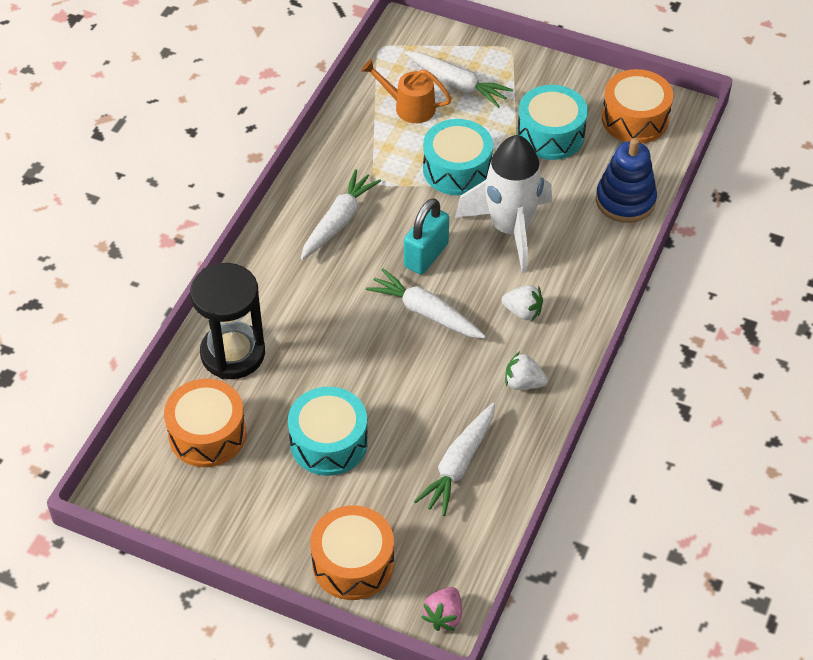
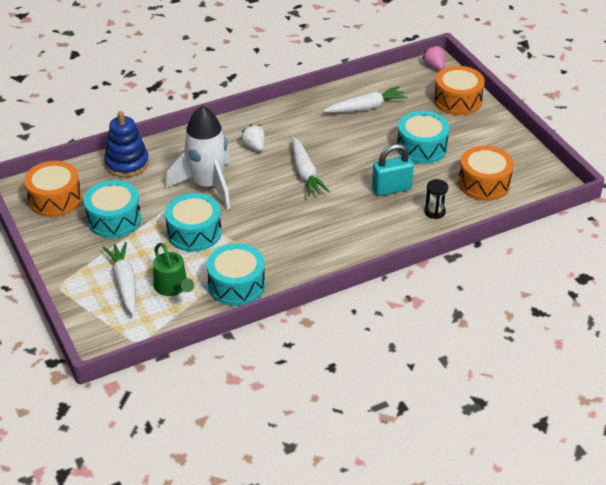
camera: 140 degrees left, 10 degrees down
(233, 353) = (434, 212): black hourglass -> black hourglass, size x0.46
(338, 221) = (299, 245): white carrot -> none
(354, 144) = (236, 285): none -> turquoise drum
(408, 107) = (173, 287): orange watering can -> green watering can
(426, 255) = (271, 199): turquoise padlock -> turquoise padlock (391, 189)
(444, 616) = (434, 66): pink strawberry -> pink strawberry turned 90 degrees counterclockwise
(523, 383) = (294, 119): white strawberry -> none

